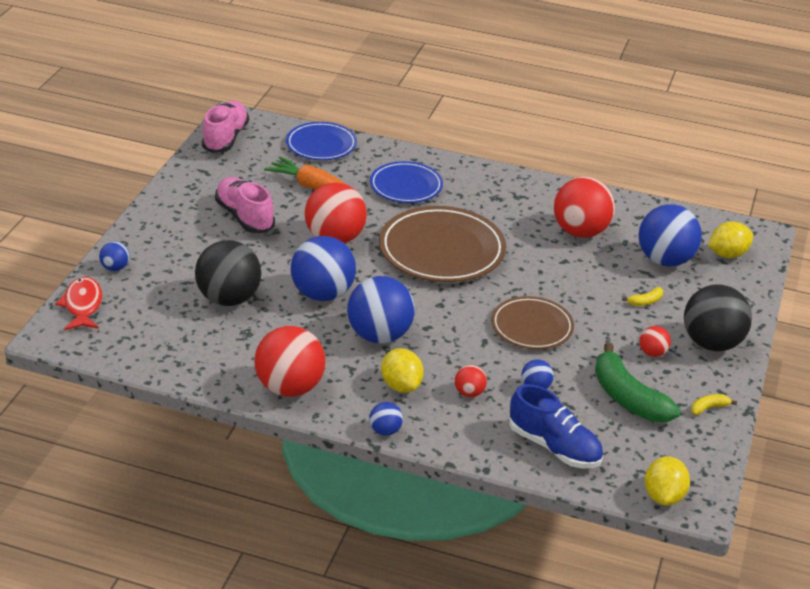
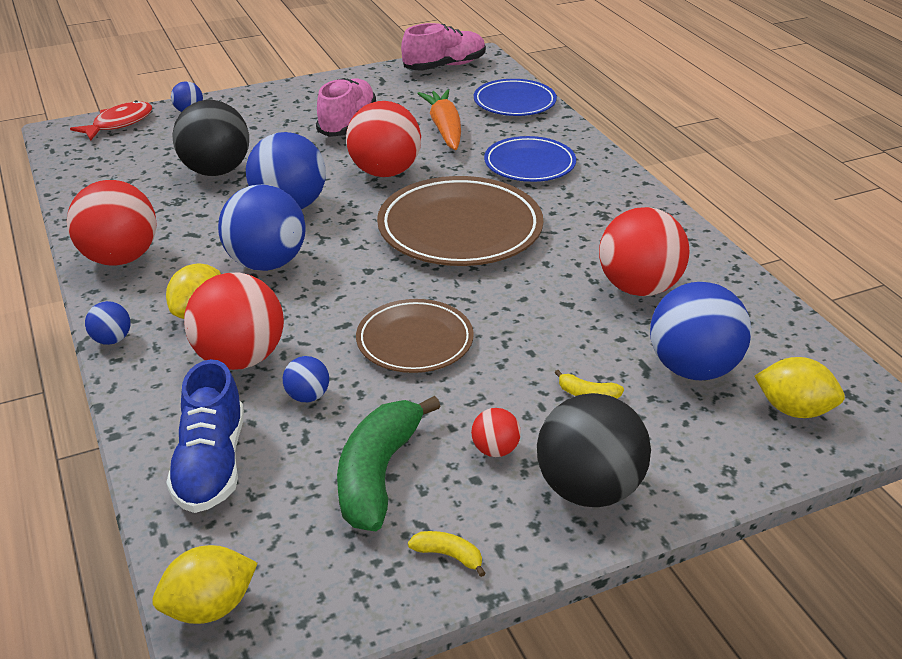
camera: 50 degrees right, 0 degrees up
(469, 393) = (240, 358): red ball -> red ball, size x2.16

